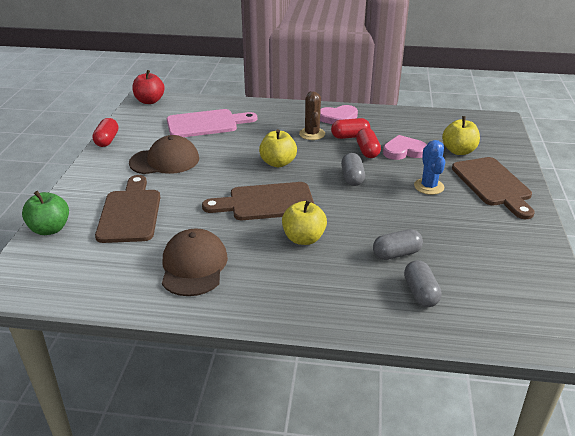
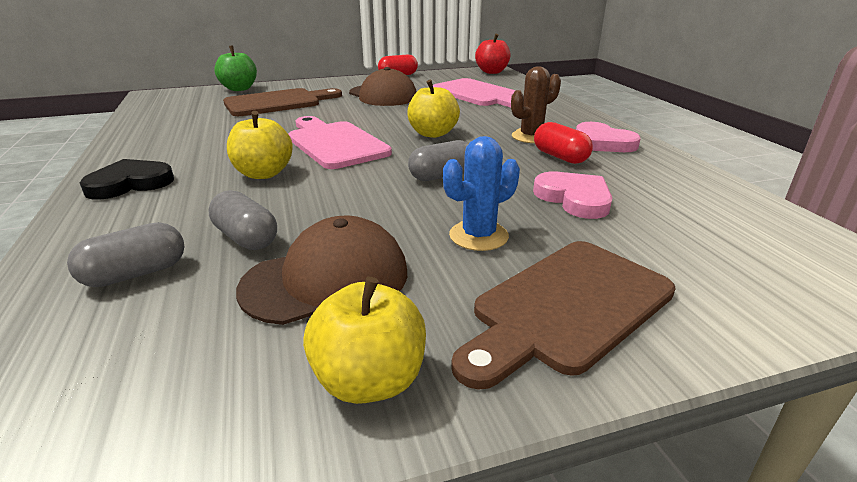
camera: 65 degrees right, 5 degrees down
(194, 266) = (192, 137): brown cap -> brown cap (326, 279)
(266, 202) = (335, 143): brown cutting board -> pink cutting board
(282, 298) = (130, 183): none -> black heart
(367, 151) = (533, 174): red capsule -> none
(458, 151) = (654, 248): yellow apple -> yellow apple (369, 380)

